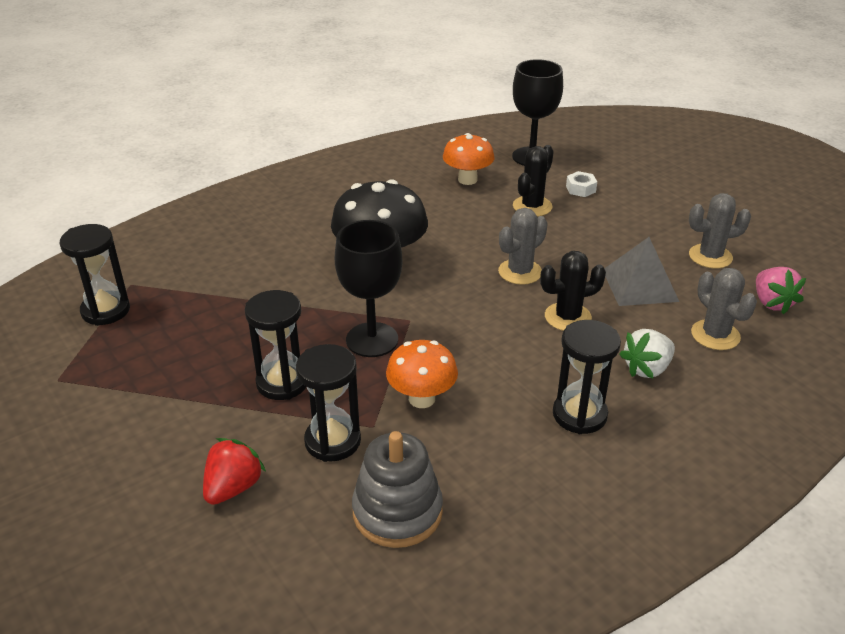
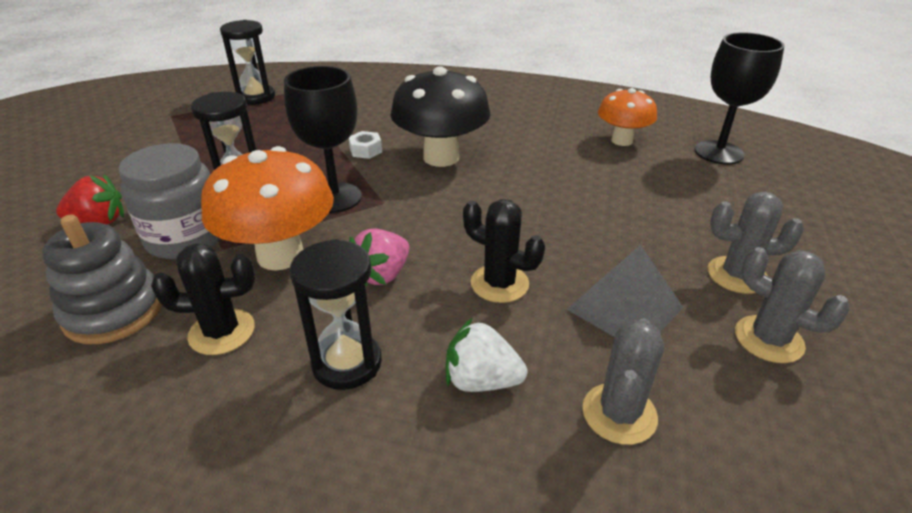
camera: 50 degrees right, 0 degrees up
(332, 441) = (186, 238): black hourglass -> grey jar
(422, 398) = (280, 255): orange mushroom -> orange mushroom, size x1.61
(520, 272) = (530, 224): grey cactus -> grey cactus (737, 275)
(532, 206) = (643, 186): black cactus -> black cactus (222, 332)
(580, 189) = (722, 198): white nut -> white nut (366, 150)
(772, 303) = (767, 443): pink strawberry -> pink strawberry (382, 274)

